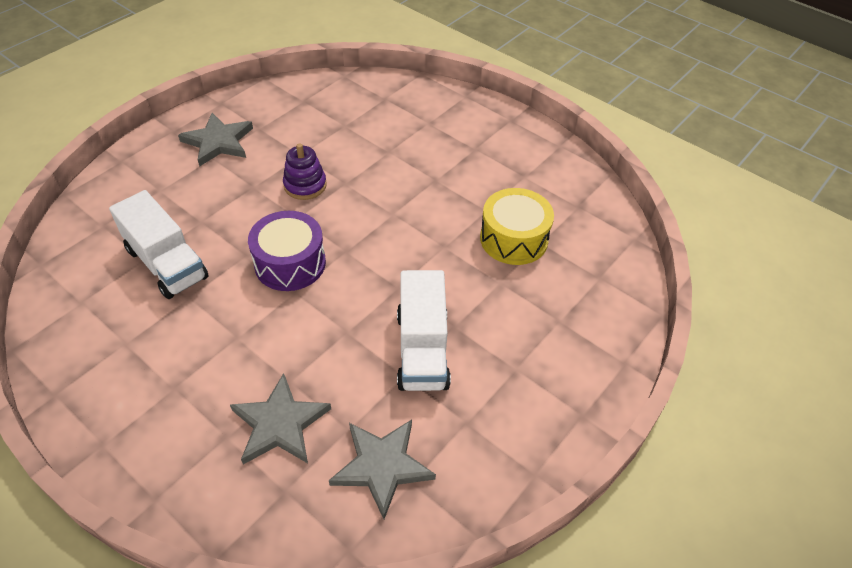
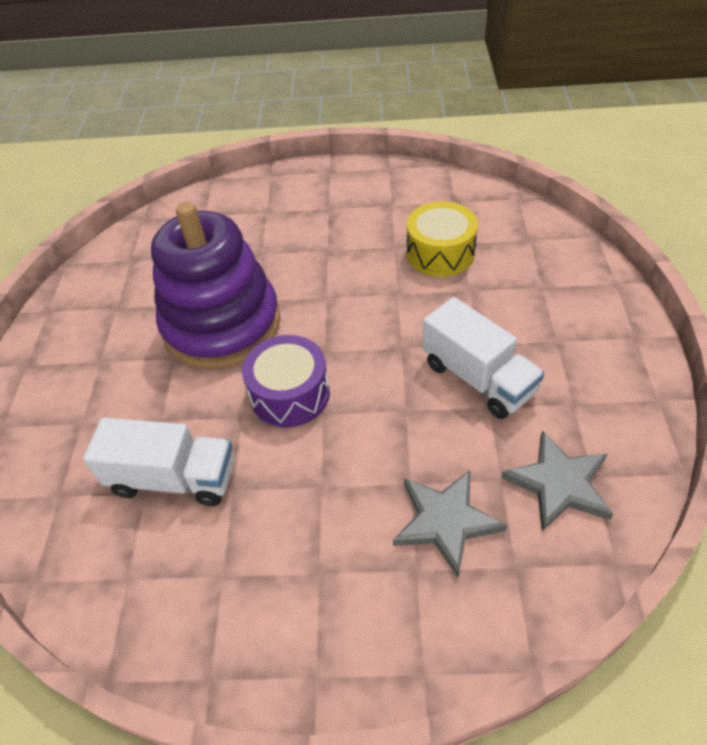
camera: 35 degrees left, 0 degrees up
(218, 142) = (89, 344): grey star -> none
(305, 185) = (222, 325): purple stacking toy -> purple stacking toy, size x2.46

